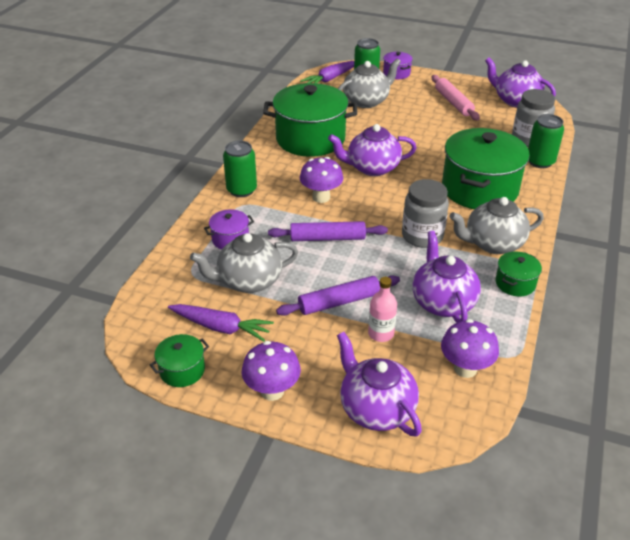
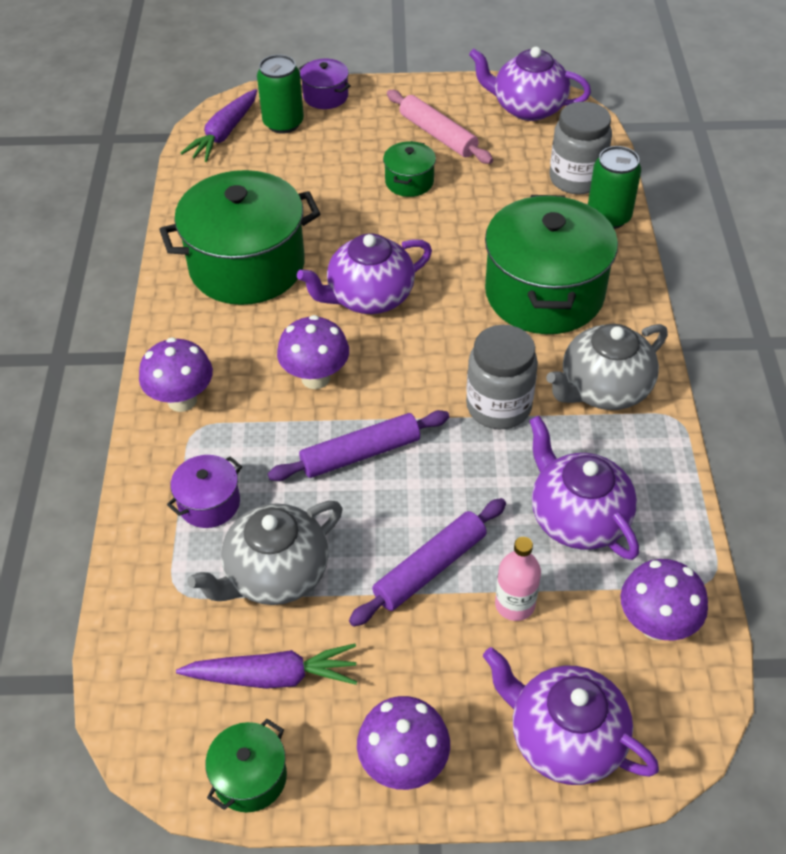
camera: 20 degrees left, 10 degrees up
(241, 190) = (182, 400): green can -> purple mushroom
(366, 101) = (303, 165): grey teapot -> none
(515, 283) = (662, 451): green pot -> green pot (409, 182)

